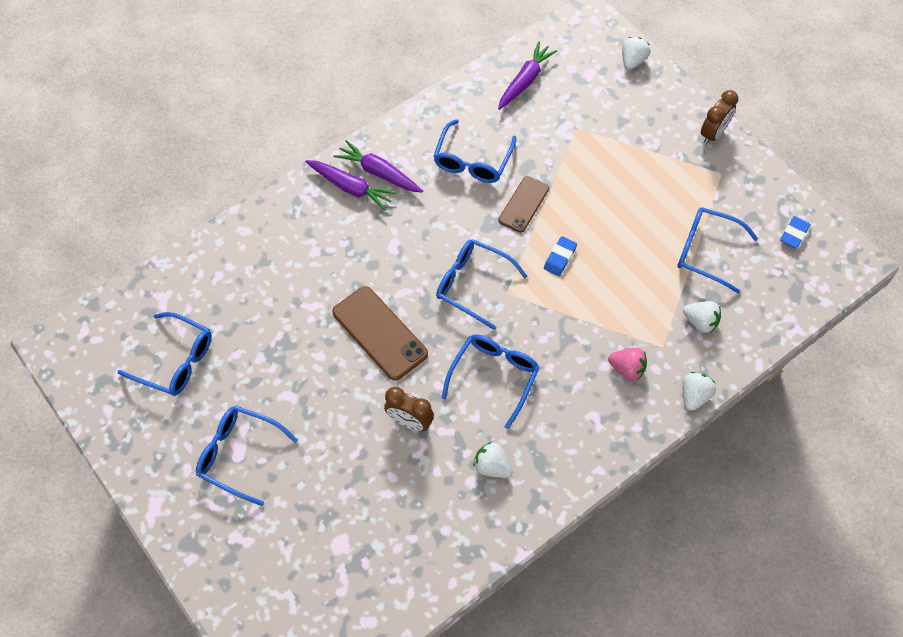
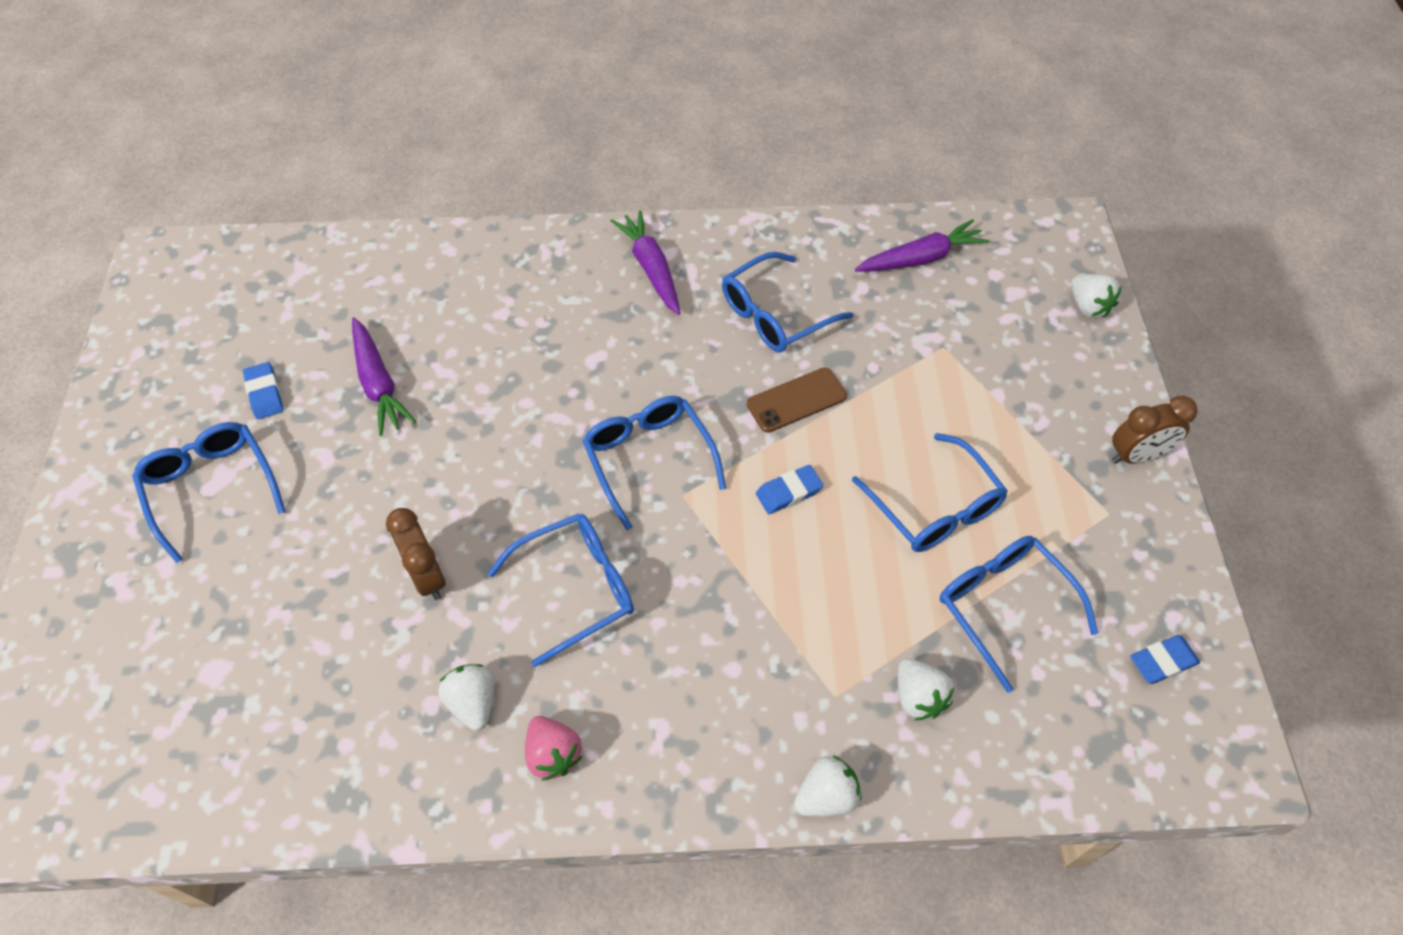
camera: 35 degrees right, 5 degrees down
(176, 361) = (249, 344): blue glasses -> blue glasses (935, 508)
(216, 383) = (265, 393): none -> blue eraser
(350, 188) = (604, 267): purple carrot -> purple carrot (378, 383)
(379, 333) = (488, 448): brown phone -> none
(627, 369) = (760, 694): pink strawberry -> pink strawberry (553, 754)
(632, 61) = (1088, 307): white strawberry -> white strawberry turned 90 degrees clockwise

